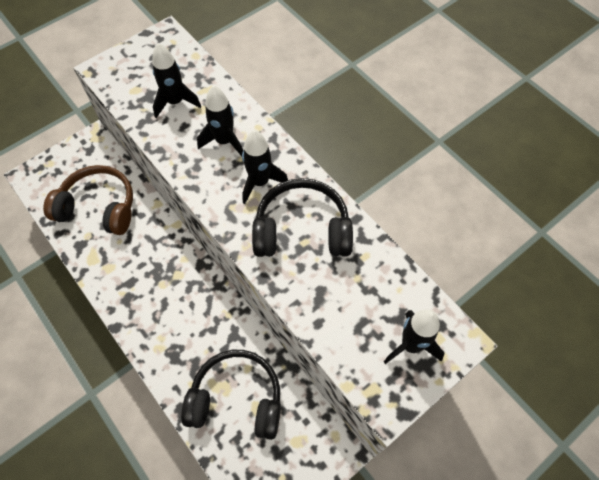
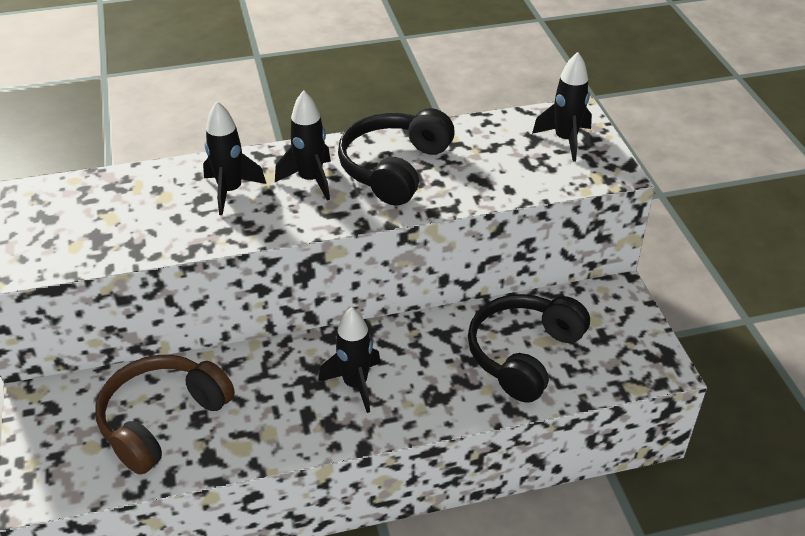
camera: 65 degrees left, 20 degrees down
(175, 102) = (132, 215): black rocket -> black rocket (355, 384)

